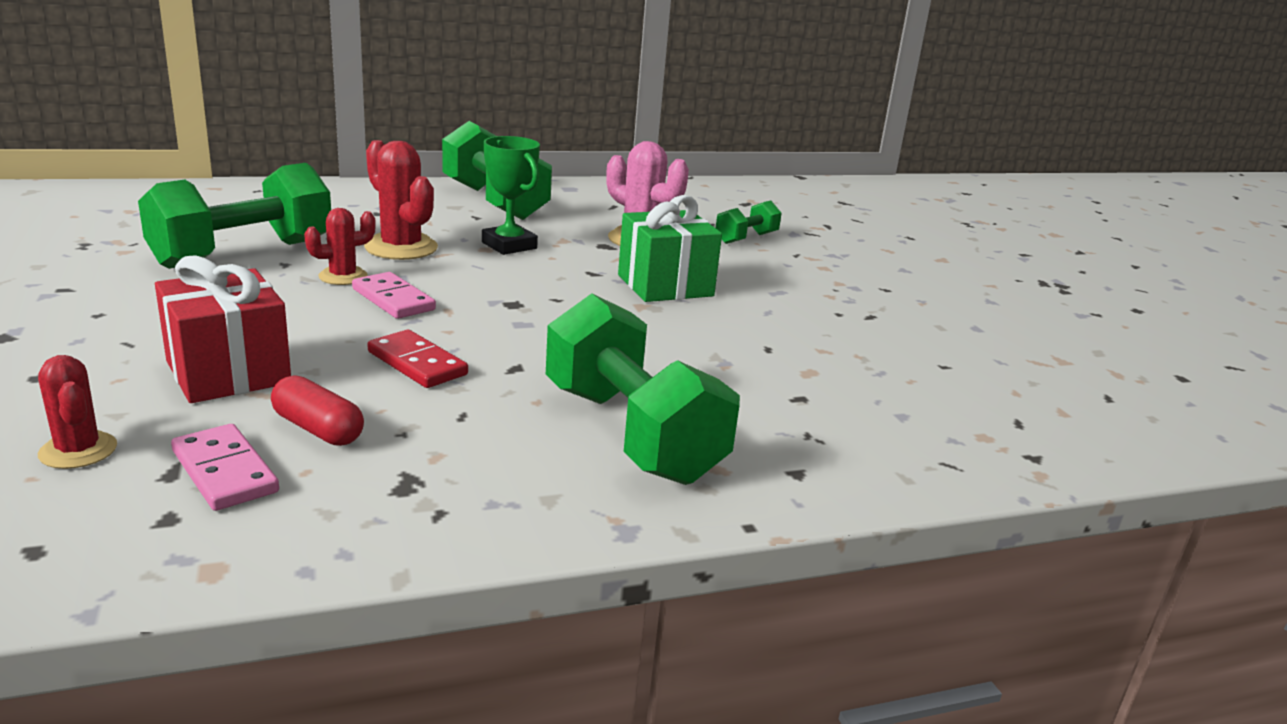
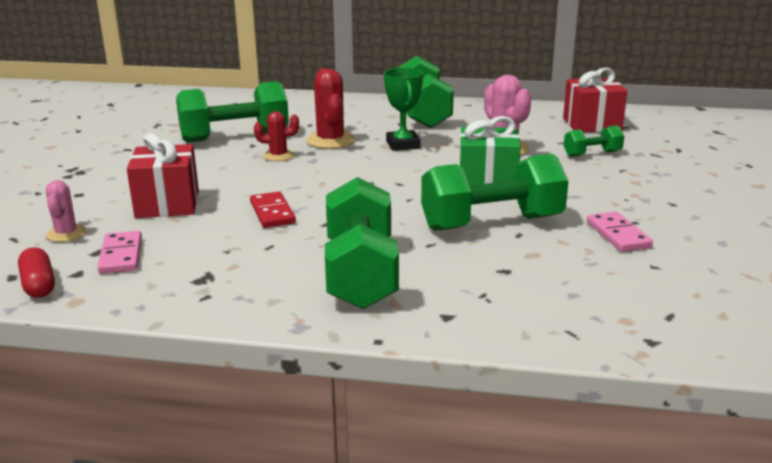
camera: 30 degrees right, 0 degrees up
(78, 450) = (66, 234): red cactus -> pink cactus
(318, 429) = (185, 241): red capsule -> red capsule (39, 285)
(393, 299) = (295, 173): pink domino -> pink domino (618, 235)
(709, 202) = (591, 124): none -> red gift
(724, 338) = (492, 223): none -> green dumbbell

